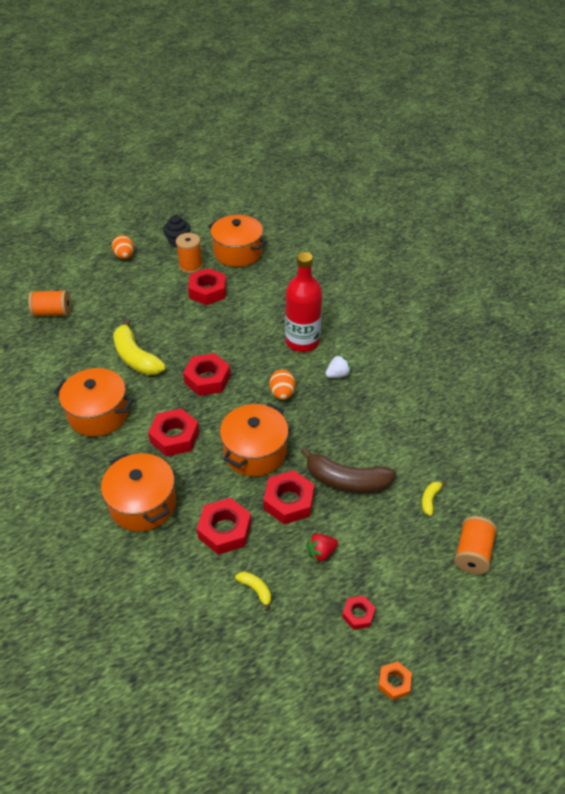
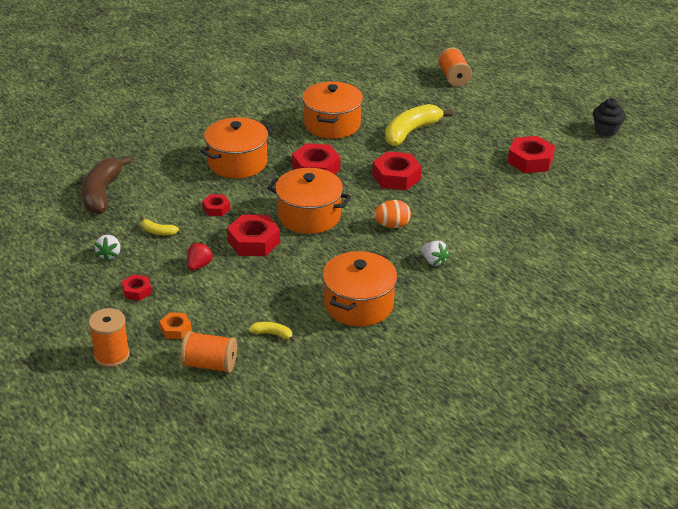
camera: 80 degrees right, 10 degrees down
(124, 256) = (560, 101): orange egg -> none
(191, 266) = (567, 144): orange spool -> orange spool (112, 355)
(224, 530) = (216, 208): red nut -> red nut, size x0.55
(238, 252) = (610, 172): orange pot -> orange pot (358, 304)
(256, 590) = (158, 232): yellow banana -> yellow banana turned 75 degrees clockwise
(290, 642) = (109, 255): none -> white strawberry
(302, 342) = (476, 232): red bottle -> none
(321, 552) = (199, 265): red strawberry -> red strawberry turned 60 degrees clockwise
(346, 480) = (285, 276): brown banana -> brown banana (102, 193)
(394, 682) = (73, 314): orange nut -> orange nut (175, 329)

